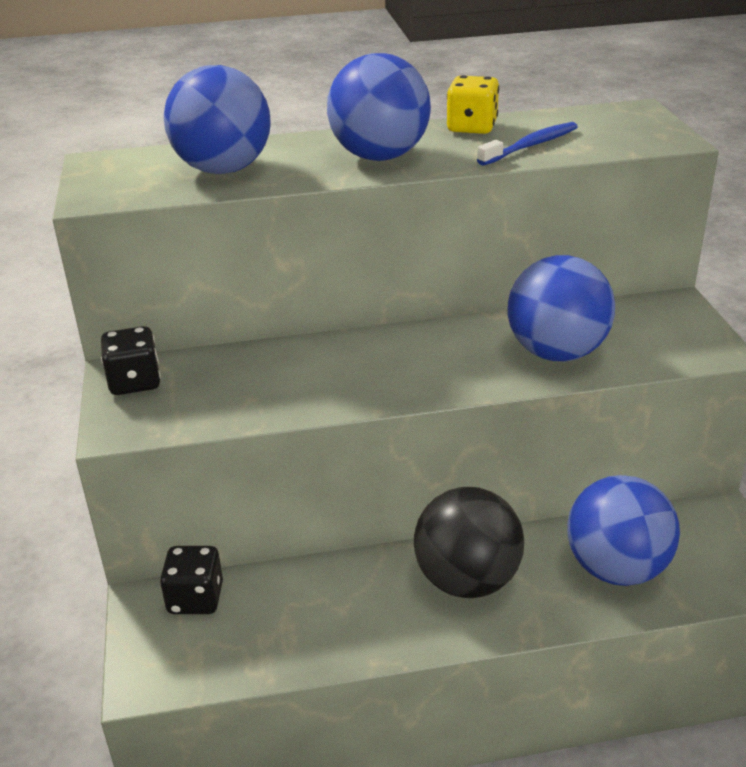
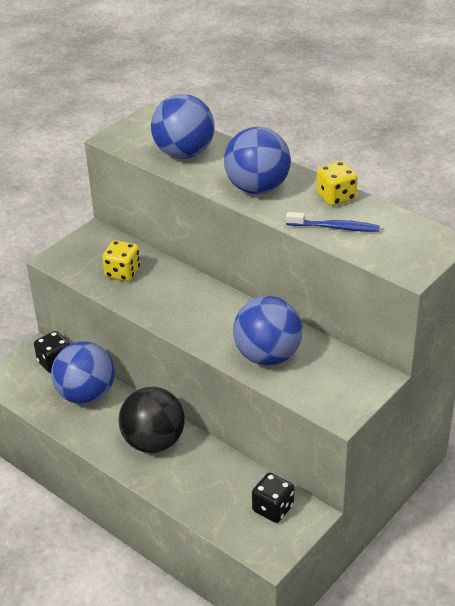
camera: 50 degrees right, 5 degrees up
(135, 382) = (92, 241): black dice -> black dice (273, 508)
(241, 386) = (122, 273): none -> yellow dice
(616, 568) = (218, 492): blue ball -> blue ball (86, 395)

